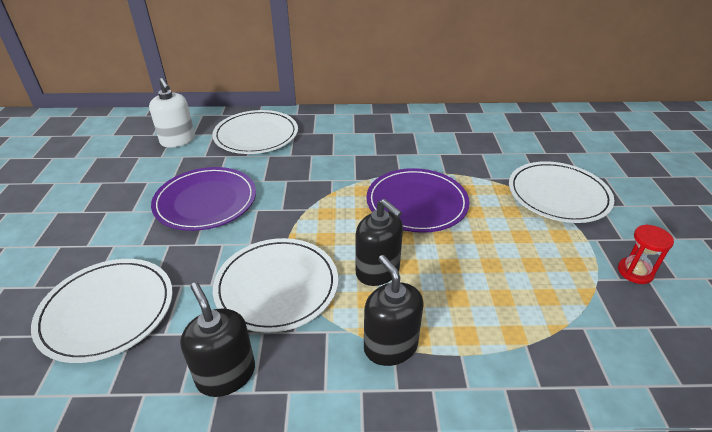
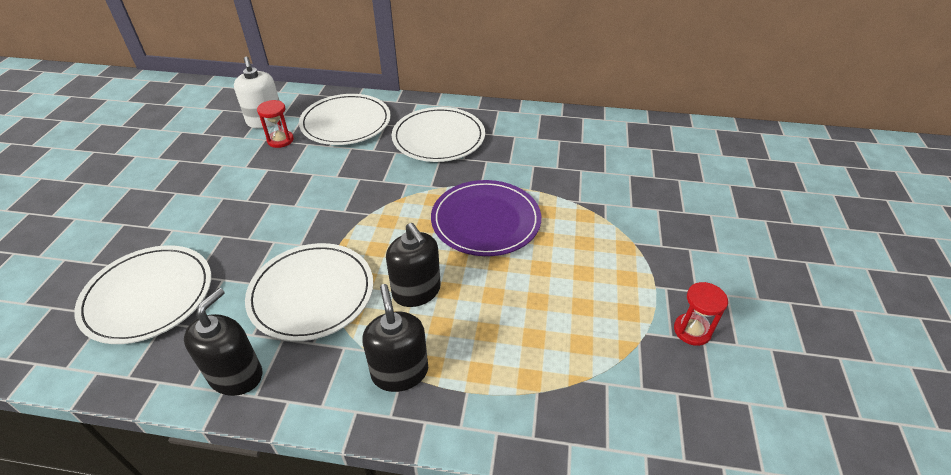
camera: 10 degrees right, 5 degrees up
(198, 155) = (280, 140): none -> red hourglass
(205, 201) = (272, 193): purple plate -> none
(226, 374) = (236, 375): black soap dispenser -> black soap dispenser turned 45 degrees clockwise
(558, 195) = (646, 230): white plate -> white plate (438, 138)

